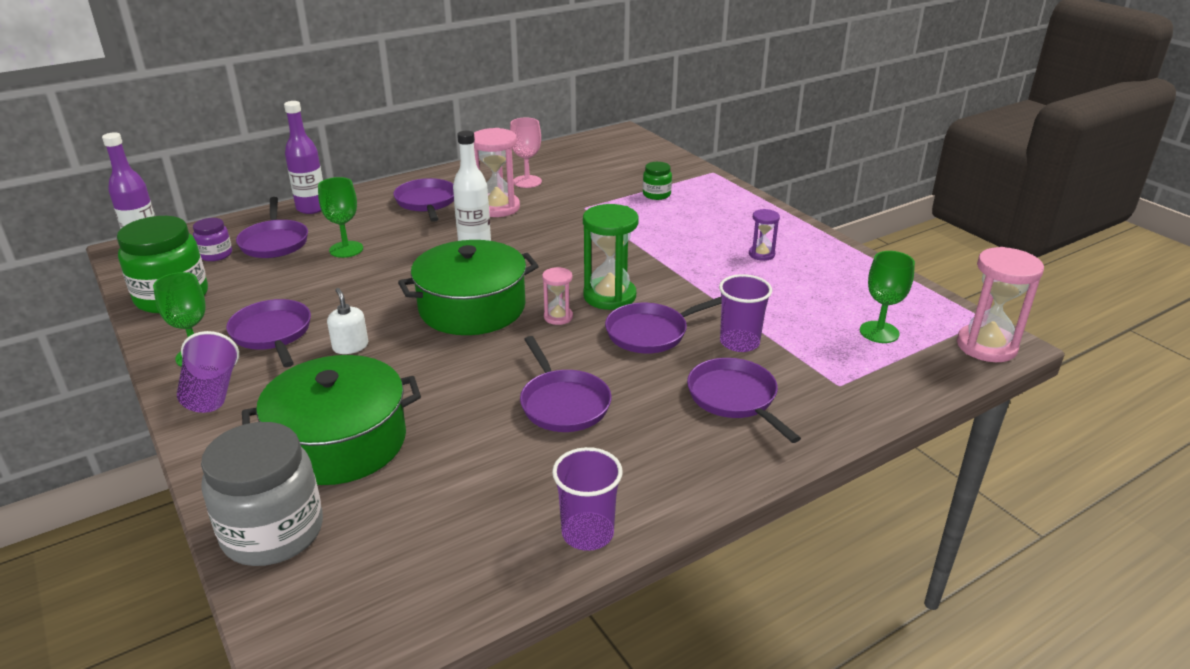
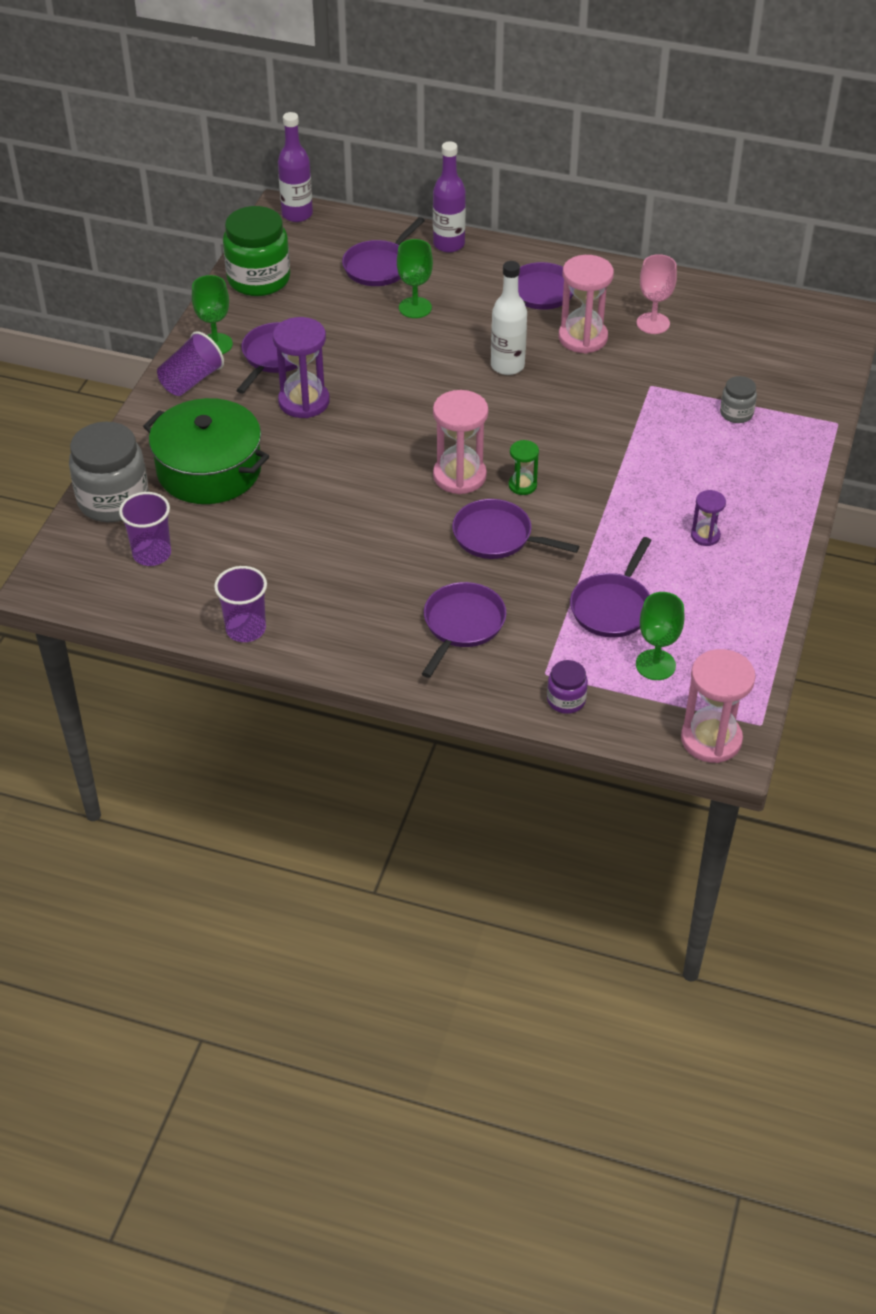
camera: 50 degrees right, 15 degrees up
(216, 254) = (329, 254): purple jar -> purple jar (566, 700)
(350, 346) = (304, 402): white soap dispenser -> purple hourglass
(472, 308) = (418, 425): green pot -> none
(558, 317) = (459, 476): pink hourglass -> pink hourglass, size x1.88
(563, 403) = (358, 543): purple pan -> purple pan (612, 607)
(609, 296) = (522, 485): green hourglass -> green hourglass, size x0.53
(656, 194) = (736, 413): green jar -> grey jar
(739, 342) = (541, 591): purple cup -> purple cup (152, 554)

